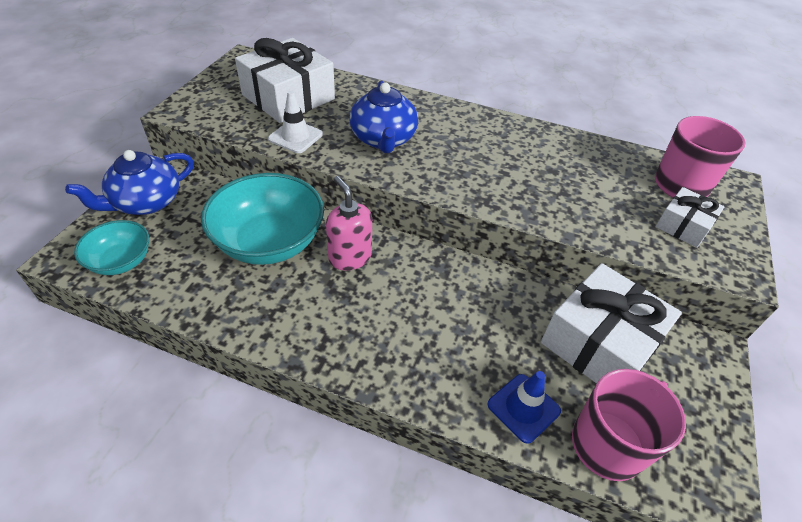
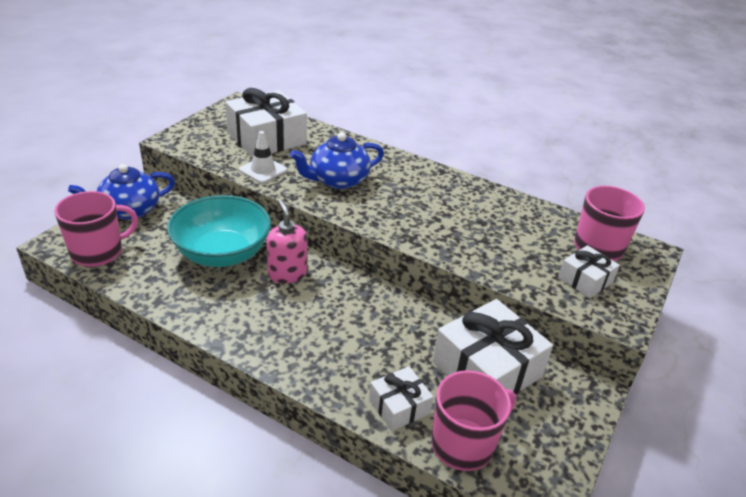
camera: 10 degrees right, 10 degrees down
(121, 261) = (98, 252): turquoise bowl -> pink mug
(383, 139) = (338, 180): blue teapot -> blue teapot turned 60 degrees clockwise
(523, 408) = (399, 406): blue traffic cone -> white gift

